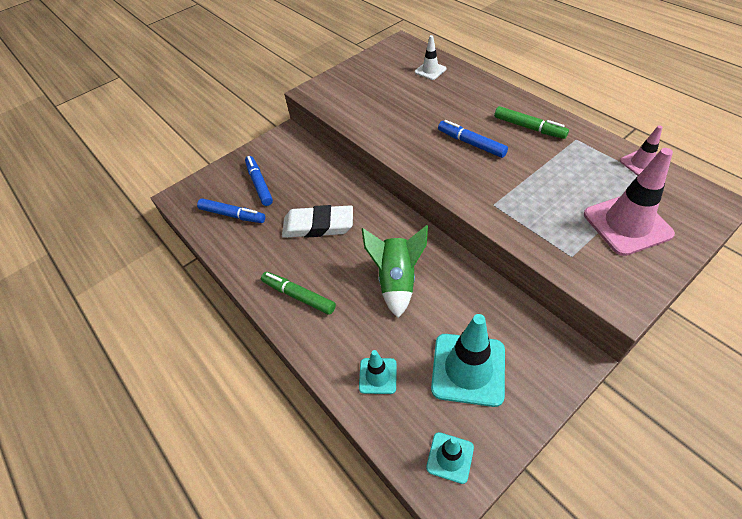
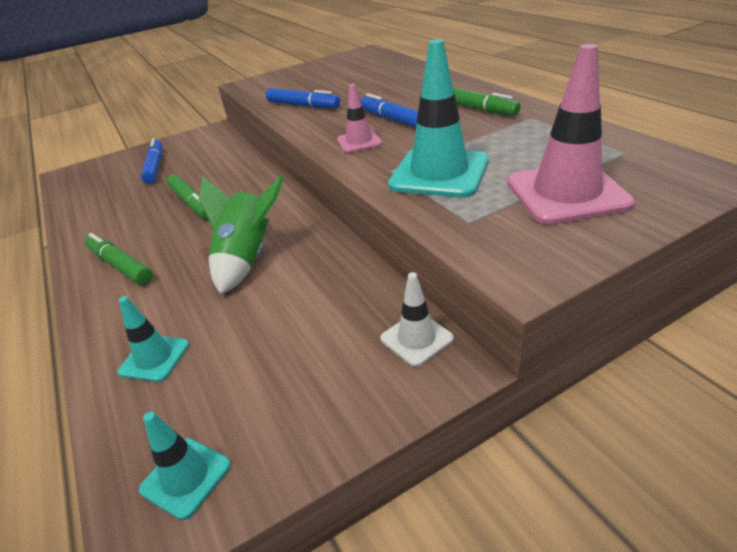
camera: 10 degrees right, 15 degrees down
(232, 215) = (107, 190): blue marker -> blue marker (303, 105)
(318, 225) = (191, 203): white eraser -> green marker
(430, 70) = (384, 68): white traffic cone -> white traffic cone (416, 339)
(468, 369) = (281, 363): turquoise traffic cone -> turquoise traffic cone (439, 173)
(641, 163) = (612, 138): pink traffic cone -> pink traffic cone (359, 142)

